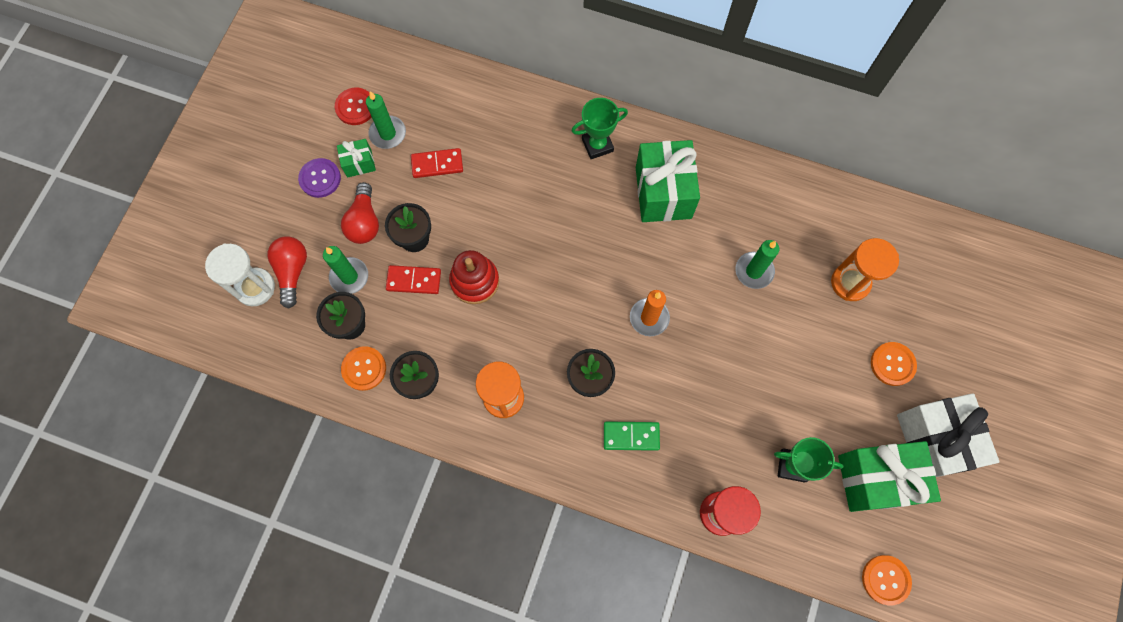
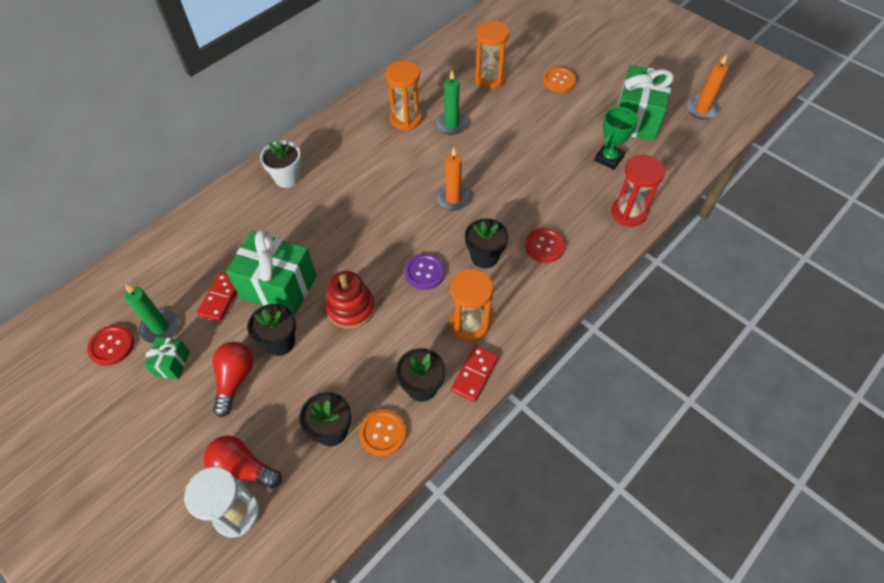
camera: 65 degrees left, 15 degrees down
(320, 178) = (161, 405): purple button -> purple button (424, 272)
(349, 277) = (282, 414): green candle -> none
(364, 222) = (235, 380): red light bulb -> red light bulb turned 105 degrees counterclockwise
(414, 281) = (321, 357): red domino -> red domino (475, 374)
(597, 145) = (287, 178): green trophy -> white flower pot
(631, 436) = (544, 246): green domino -> red button
(663, 192) = (356, 152): green gift -> green gift (278, 287)
(736, 220) = (406, 119): none -> orange hourglass
(885, 579) = (708, 141): orange button -> none
(933, 441) = (621, 81): white gift -> none
(938, 558) = (702, 109): none -> orange candle

